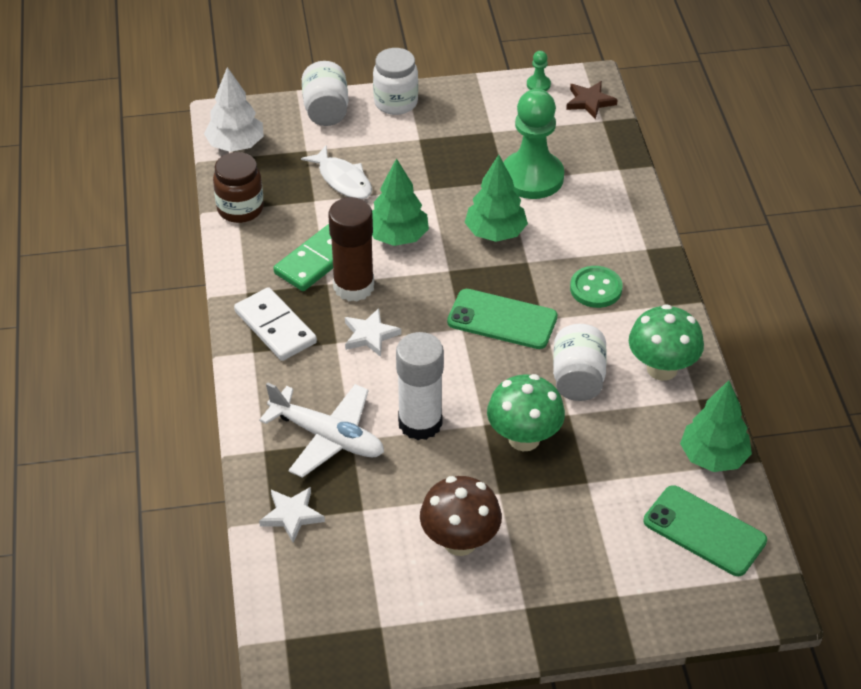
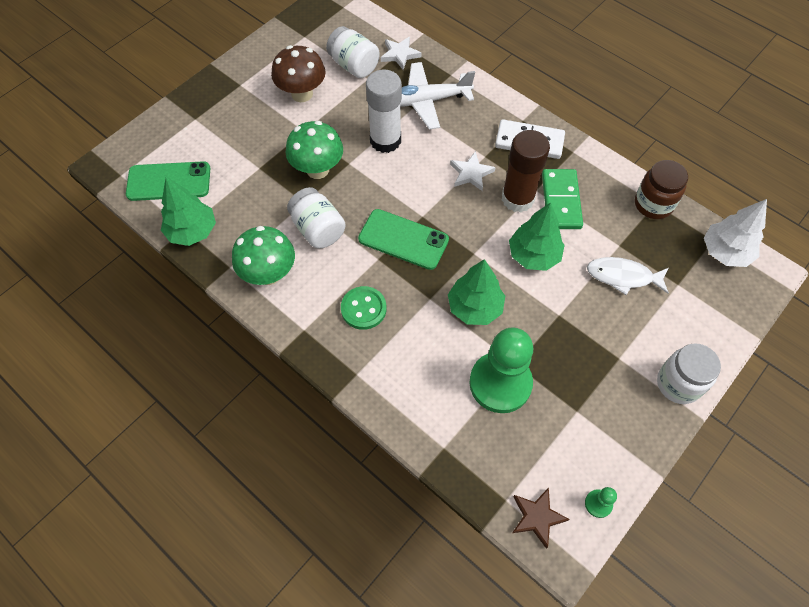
camera: 140 degrees right, 15 degrees up
(326, 110) = (713, 333): white jar -> white jar (354, 65)
(502, 320) = (403, 239): green phone -> green phone turned 45 degrees clockwise

